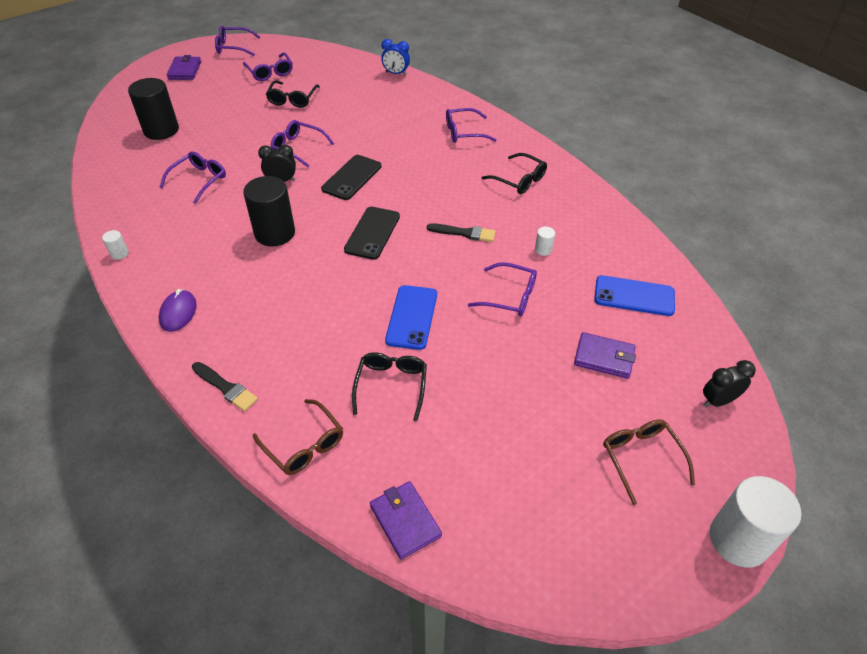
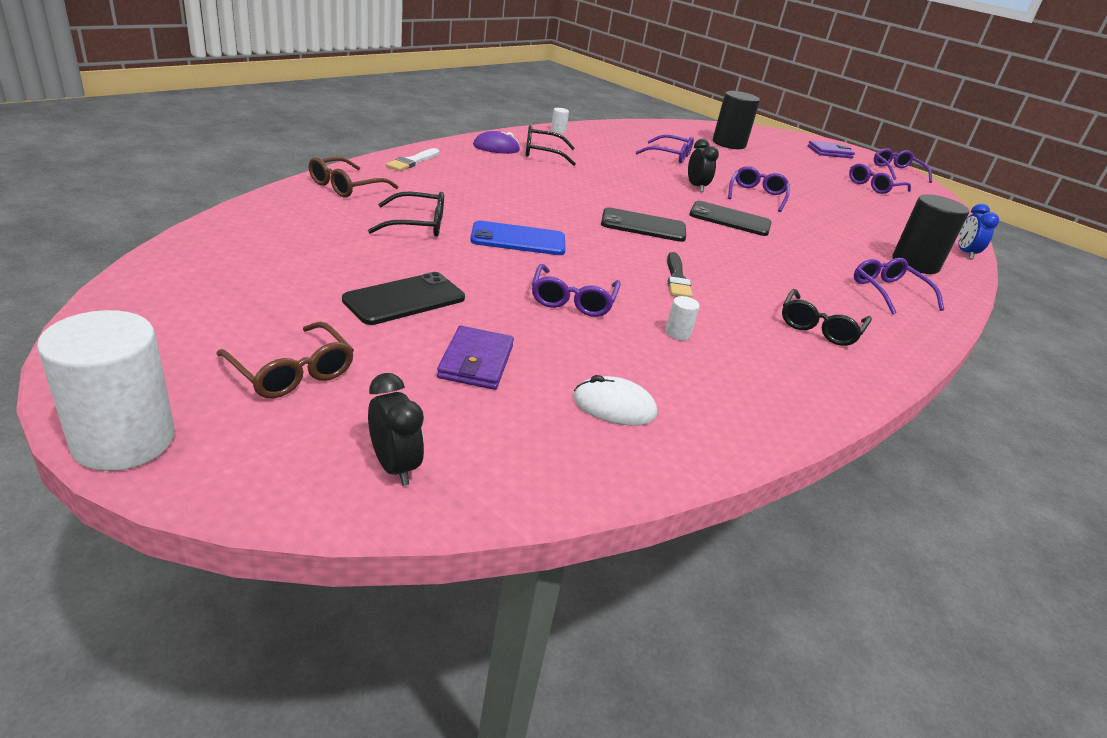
camera: 75 degrees right, 15 degrees down
(226, 388) = (412, 161): black brush -> white brush
(275, 233) = (615, 182): black cylinder -> black cylinder (915, 263)
(292, 99) = (839, 195): black glasses -> black glasses (543, 153)
(405, 521) = (248, 222): purple wallet -> none
(529, 395) = (404, 299): none -> black phone
(634, 296) = (614, 406): blue phone -> white mouse
(642, 459) = (291, 371): brown glasses -> brown glasses turned 75 degrees clockwise

